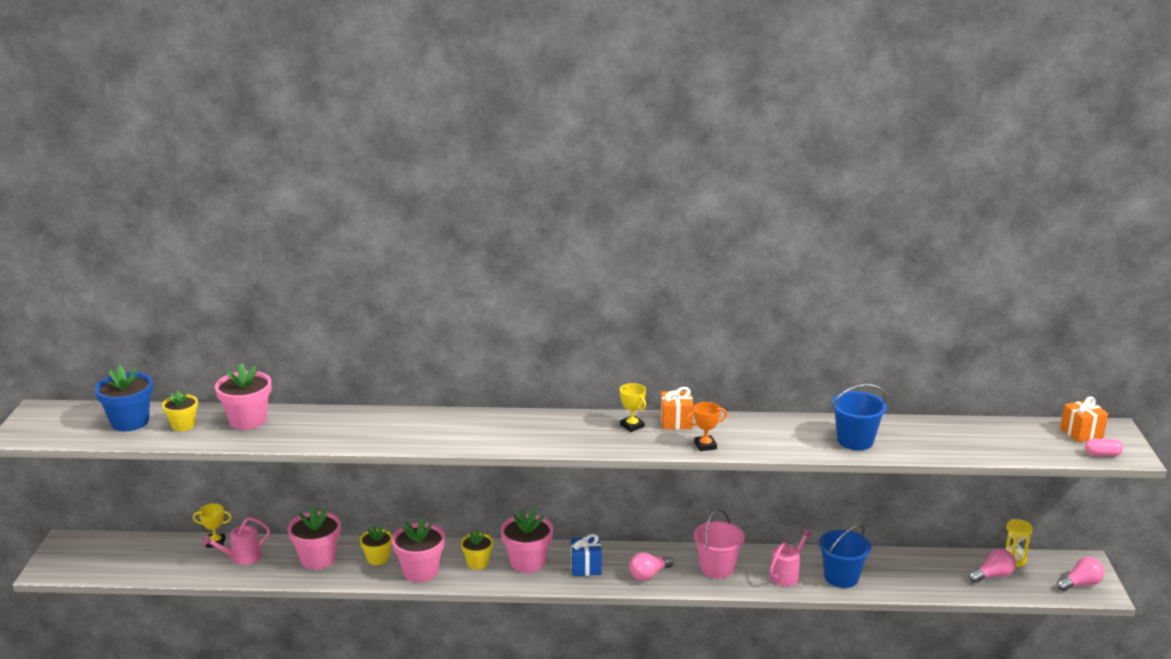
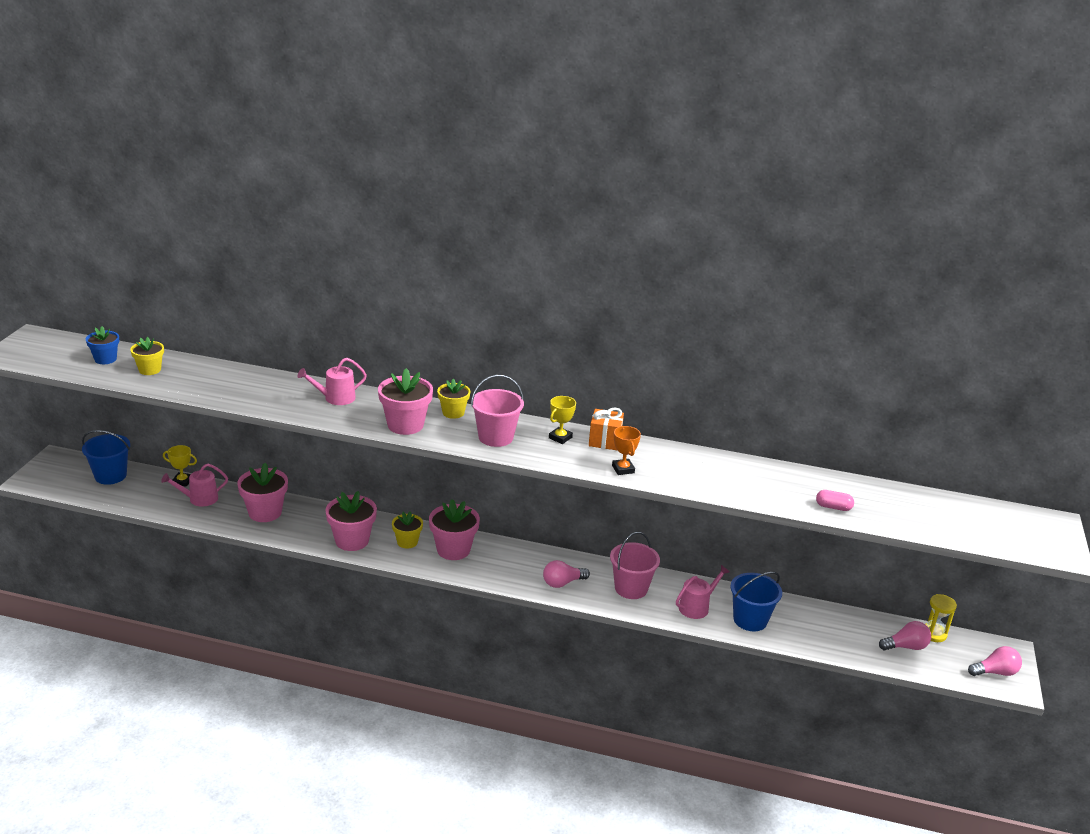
camera: 10 degrees right, 5 degrees up
(130, 422) = (105, 359): blue flower pot -> blue flower pot, size x0.62
(247, 420) = (208, 374): pink flower pot -> pink flower pot (405, 425)
(377, 558) = (318, 521): yellow flower pot -> yellow flower pot (453, 413)
(391, 423) = (336, 398): none -> pink watering can
(569, 435) = (495, 437): none -> pink bucket
(586, 567) = (506, 564): blue gift -> none
(632, 426) = (560, 438): yellow trophy -> yellow trophy turned 60 degrees clockwise
(705, 446) = (623, 469): orange trophy -> orange trophy turned 75 degrees clockwise
(855, 441) = (775, 489): blue bucket -> blue bucket (110, 476)
(1081, 433) = (1018, 521): orange gift -> none
(1102, 454) = (1031, 547): pink capsule -> pink capsule (833, 507)

